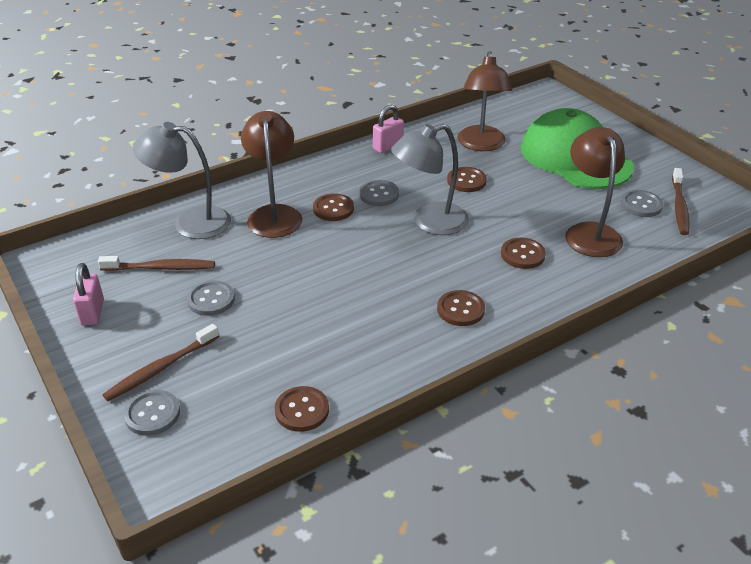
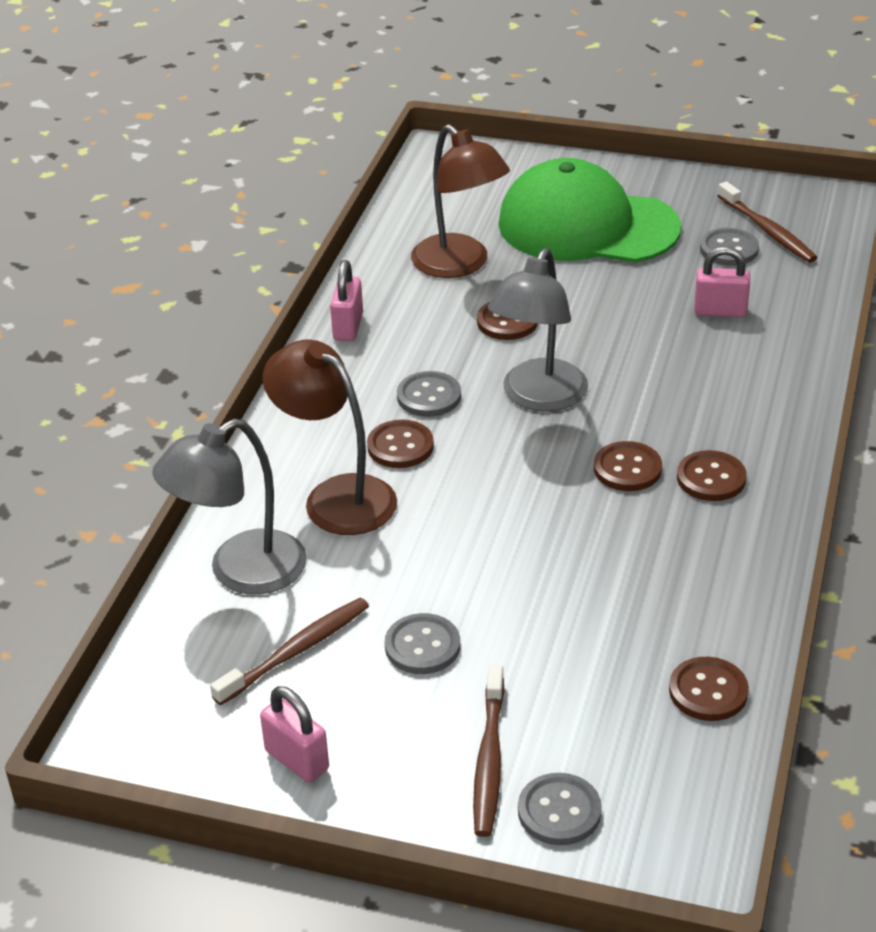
camera: 40 degrees left, 0 degrees up
(522, 255) = (688, 377): brown button -> brown button (627, 469)
(589, 232) = (720, 311): brown lamp -> pink padlock

